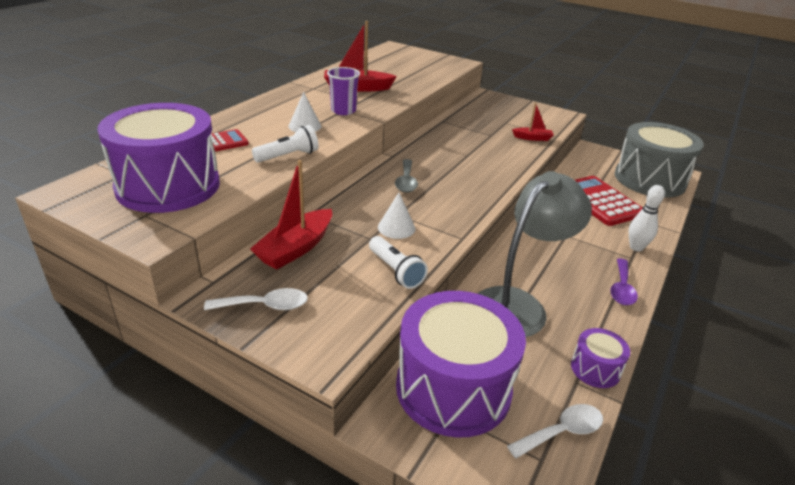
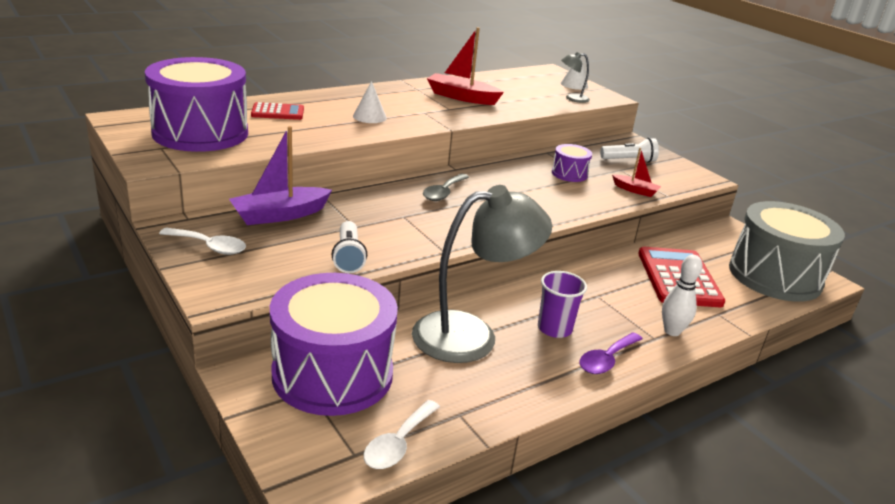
camera: 25 degrees right, 5 degrees down
(288, 156) = (325, 136): white flashlight -> white flashlight (629, 160)
(296, 248) = (280, 215): red boat -> purple boat
(343, 111) = (423, 113): purple cup -> purple cup (554, 329)
(396, 228) = (389, 225): white cone -> white cone (574, 85)
(437, 69) = (572, 98): none -> grey lamp
(562, 432) = (398, 443): white spoon -> white spoon turned 120 degrees clockwise
(595, 369) = (492, 412): purple drum -> purple drum (569, 174)

